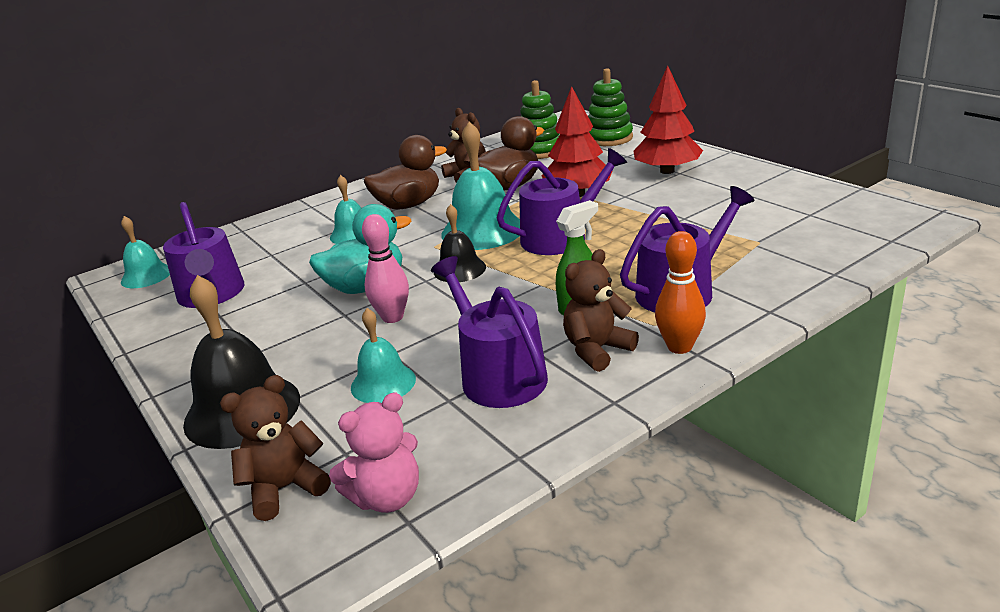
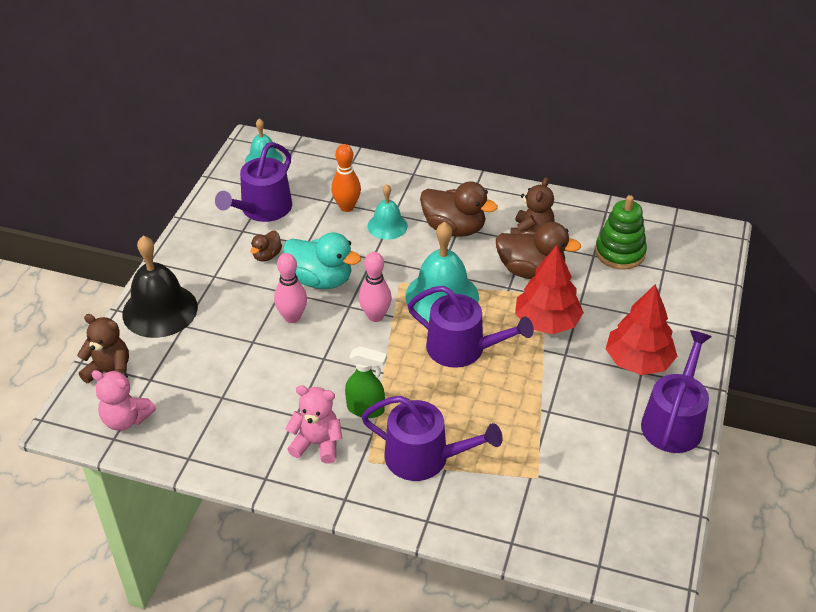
camera: 50 degrees right, 15 degrees up
(281, 309) = (267, 256): none -> brown duck
(383, 383) = (220, 356): turquoise bell -> none
(459, 269) = (375, 316): black bell -> pink bowling pin
(498, 375) = (260, 407): purple watering can -> purple watering can (674, 421)
(597, 350) = (317, 444): brown teddy bear -> pink teddy bear
(609, 138) = (685, 287): green stacking toy -> none
(679, 347) = (347, 486): orange bowling pin -> orange bowling pin (347, 207)

